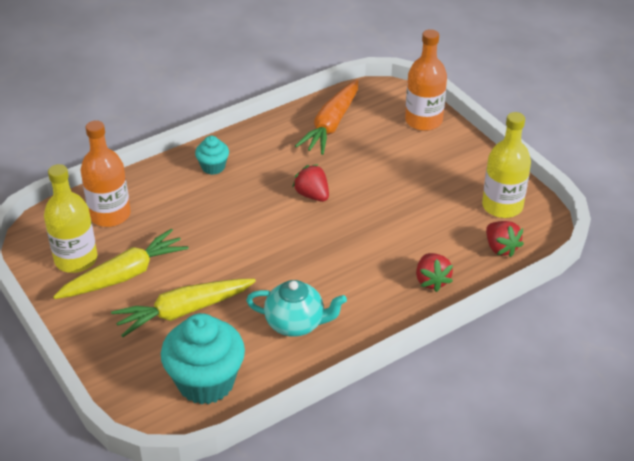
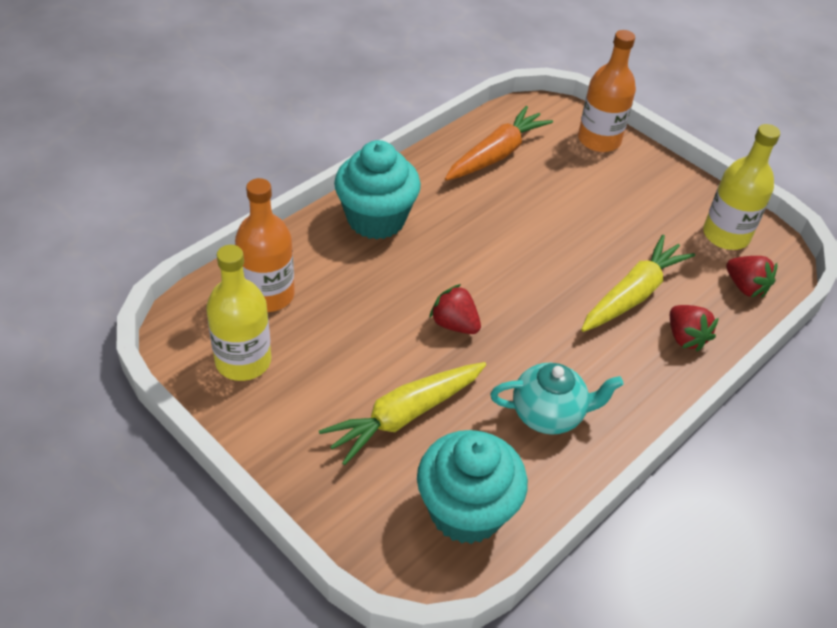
camera: 15 degrees left, 5 degrees up
(125, 275) = (313, 375): yellow carrot -> yellow carrot (633, 294)
(213, 167) = (376, 219): turquoise cupcake -> turquoise cupcake, size x2.00
(312, 195) = (507, 243): red strawberry -> red strawberry (454, 324)
(331, 125) = (496, 154): orange carrot -> orange carrot turned 150 degrees counterclockwise

